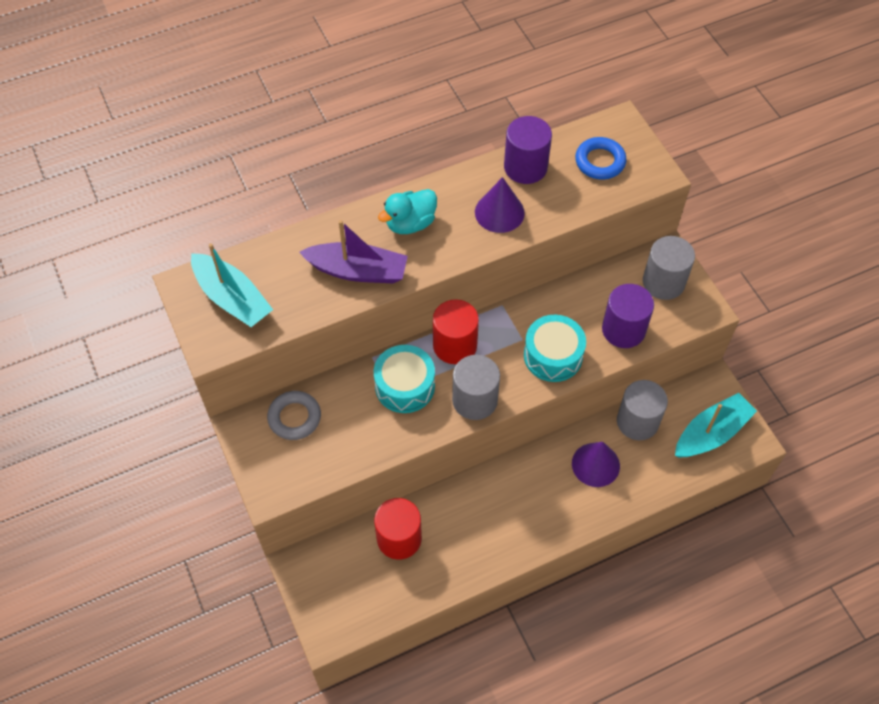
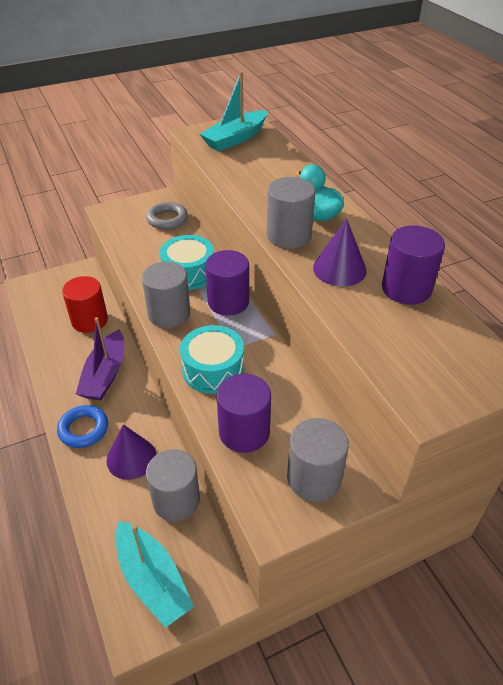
camera: 90 degrees right, 15 degrees down
(357, 271) = (262, 190): purple boat -> purple boat (105, 374)
(446, 249) = (289, 235): none -> grey cylinder
(455, 345) = (228, 302): red cylinder -> purple cylinder
(600, 161) = (432, 350): blue ring -> blue ring (83, 429)

